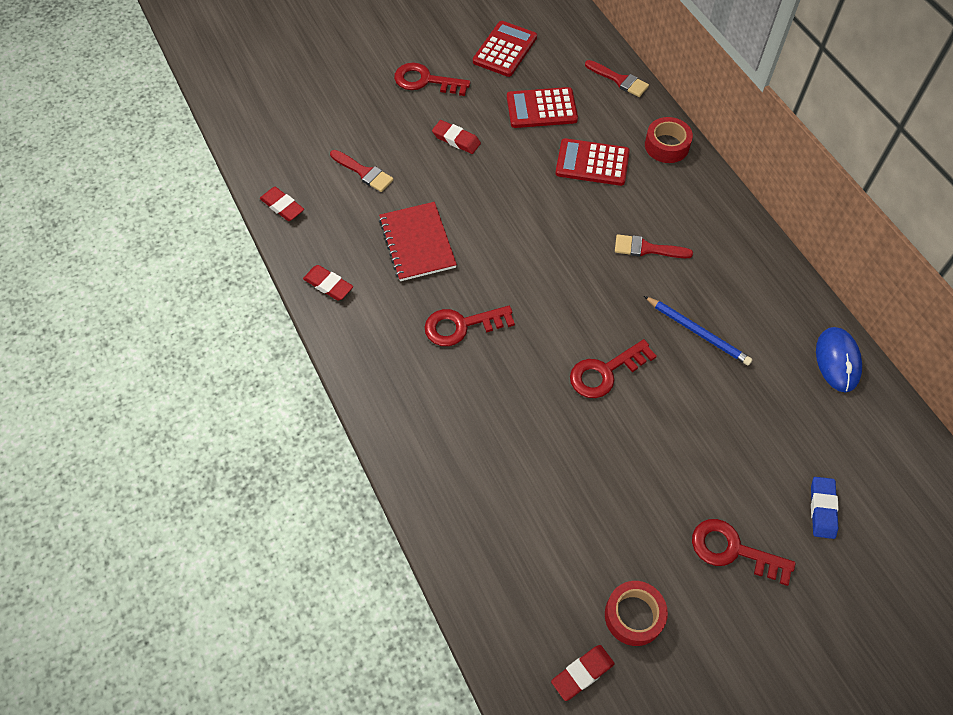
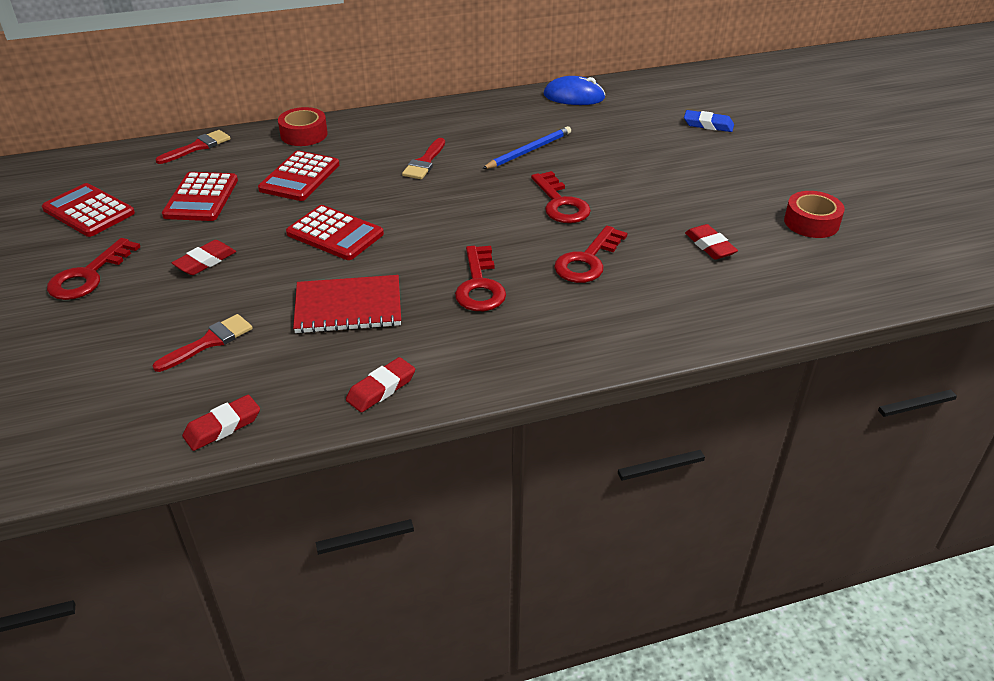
camera: 80 degrees left, 20 degrees down
(512, 210) = (335, 234): none -> red calculator
(582, 673) = (870, 256): red eraser -> red eraser (710, 246)
(732, 550) = (746, 167): red key -> red key (587, 261)

